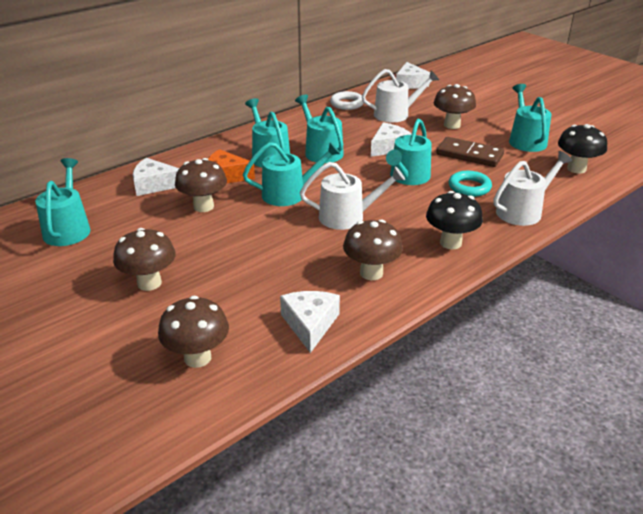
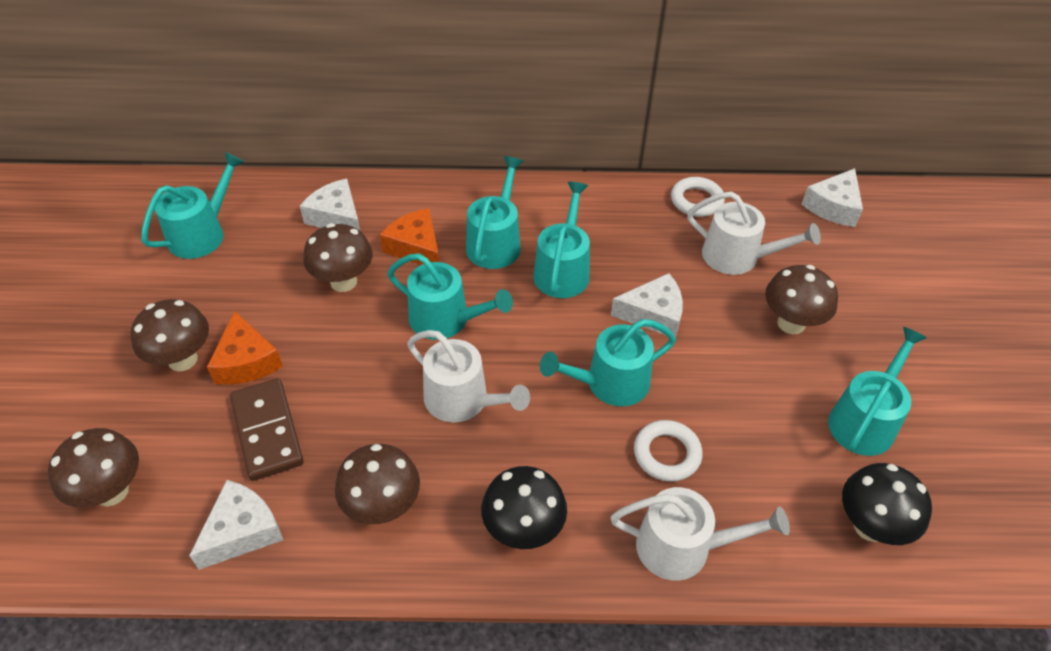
camera: 40 degrees right, 15 degrees up
(195, 263) = (246, 361): none -> orange cheese
(469, 155) = (743, 395): brown domino -> brown domino (267, 431)
(469, 187) = (667, 454): turquoise ring -> white ring

